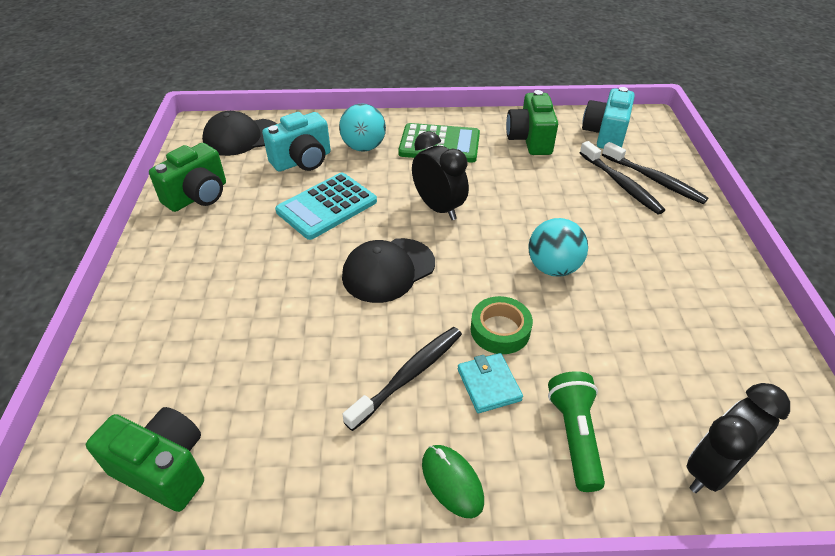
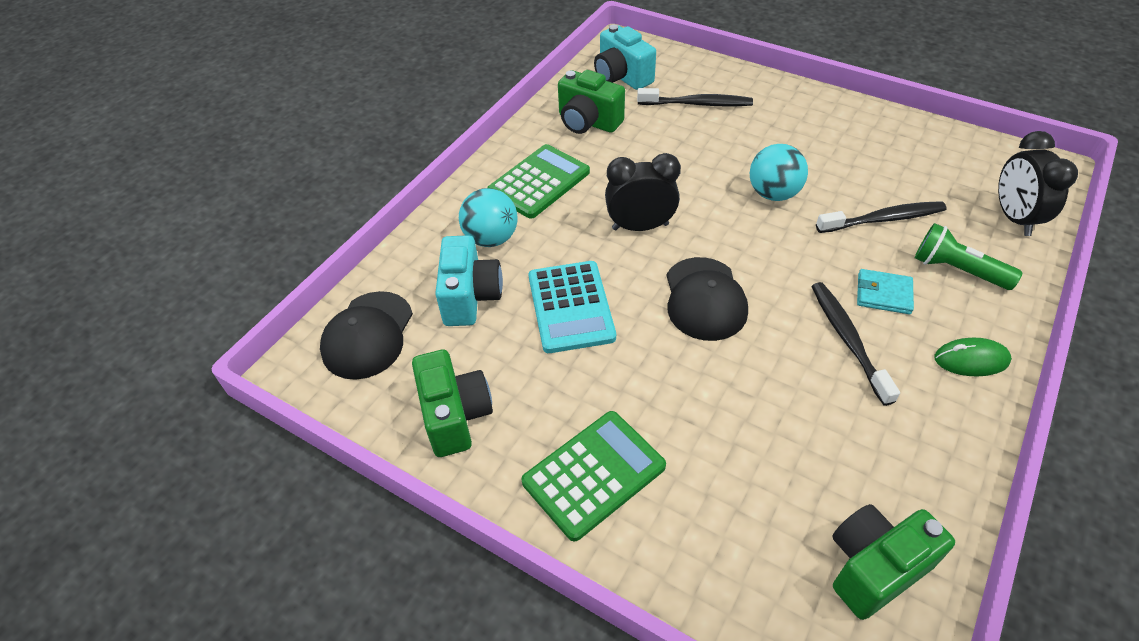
camera: 55 degrees left, 5 degrees up
(181, 275) = (594, 474): none -> green calculator
(500, 330) = (827, 259): green tape -> none
(654, 179) = (705, 84): black toothbrush -> black toothbrush (882, 219)

